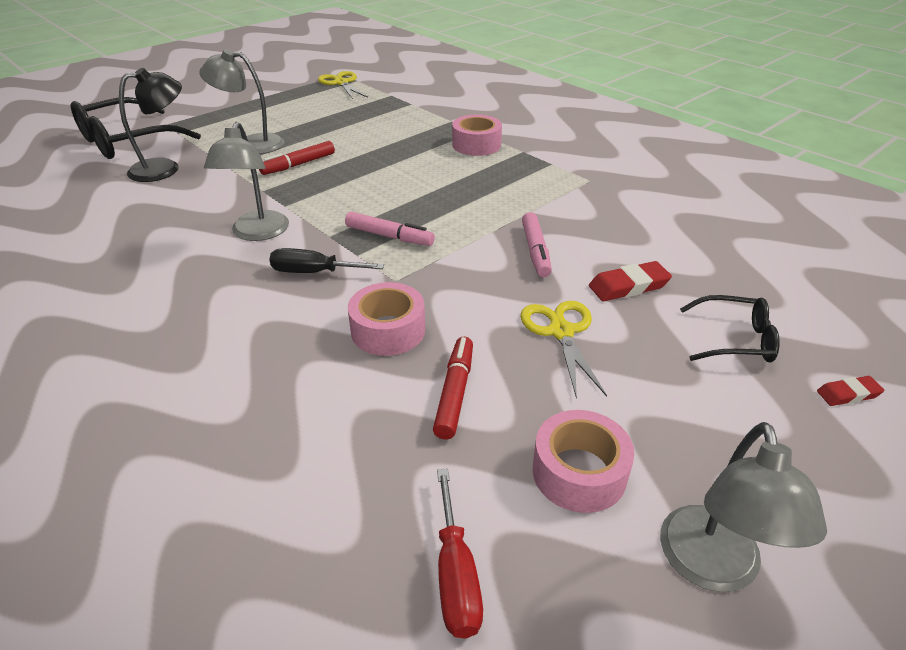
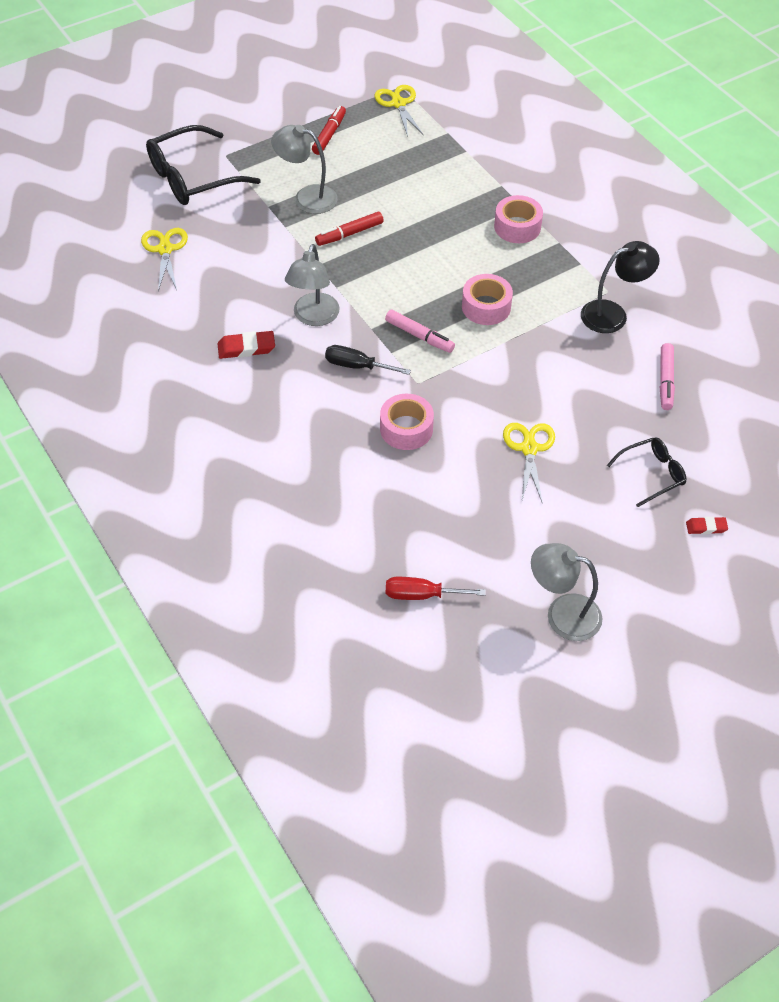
camera: 10 degrees right, 15 degrees up
(80, 195) = (165, 249): none -> yellow scissors
(165, 168) = (232, 223): black lamp -> black lamp (613, 314)
(455, 392) = (443, 485): red marker -> red marker (329, 135)
(455, 575) = (421, 595): red screwdriver -> red screwdriver turned 90 degrees clockwise
(535, 251) = (533, 369): pink marker -> pink marker (665, 381)
(579, 472) = (507, 550): pink tape -> pink tape (486, 307)
(628, 286) = (594, 415): red eraser -> red eraser (246, 348)
(712, 568) = (562, 614): grey lamp -> grey lamp turned 90 degrees clockwise
(735, 339) = (651, 474): black glasses -> black glasses turned 45 degrees counterclockwise

